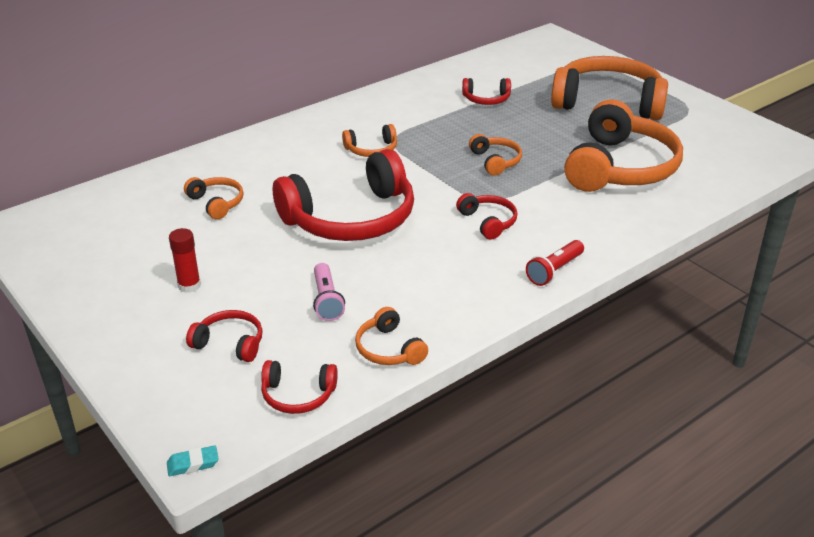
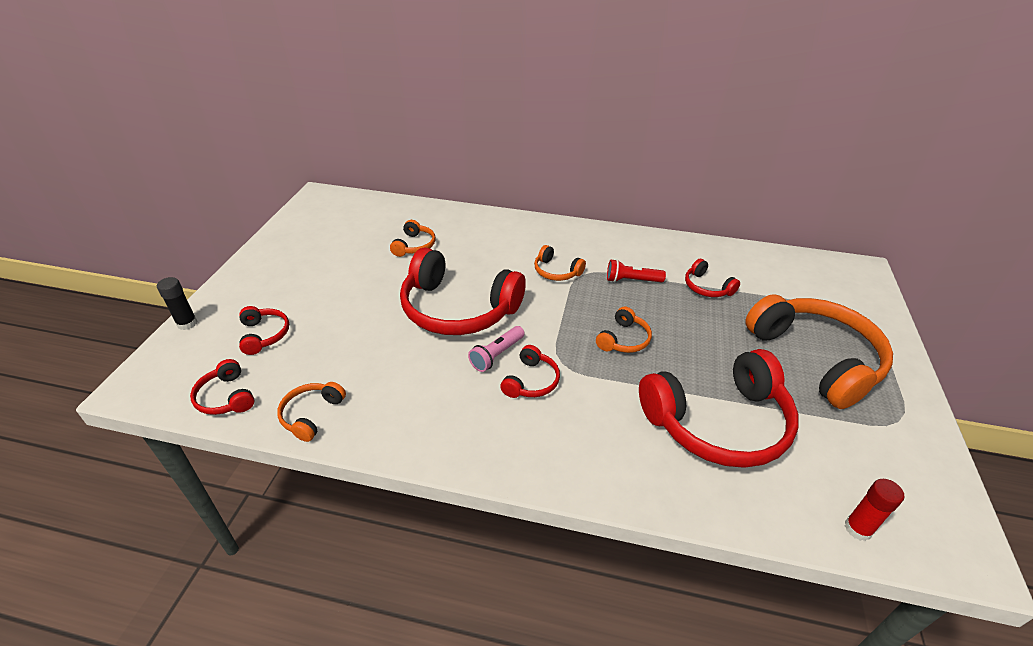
camera: 50 degrees right, 5 degrees up
(131, 392) = (187, 323): none -> black glue stick
(189, 285) = (314, 285): red glue stick -> red glue stick (858, 529)
(193, 464) = (127, 388): turquoise eraser -> none
(326, 300) = (346, 351): pink flashlight -> pink flashlight (496, 355)
(554, 271) = (502, 460): red flashlight -> red flashlight (632, 280)
(620, 167) = (718, 422): orange headphones -> red headphones

